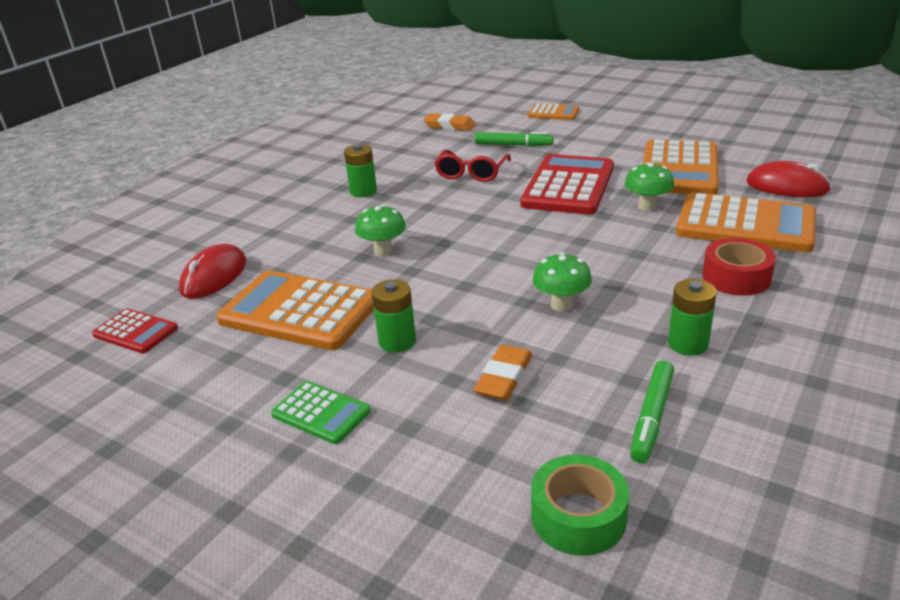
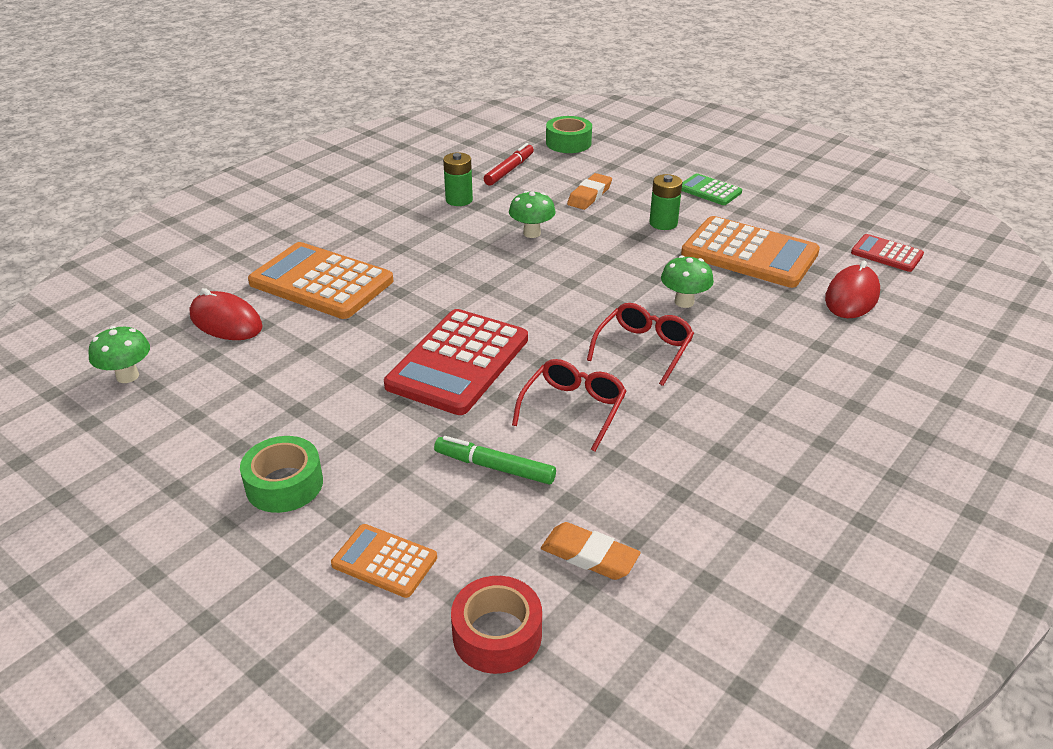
camera: 175 degrees left, 5 degrees up
(363, 191) = (723, 397): green battery -> none
(422, 212) = (644, 348): none -> red glasses
(632, 126) = (284, 484): none -> green tape
(647, 207) = (393, 317): green mushroom -> green mushroom (127, 376)
(652, 417) = (509, 170): green marker -> red marker
(679, 169) = (308, 369): orange calculator -> none
(736, 277) = (382, 237): red tape -> red tape (497, 634)

